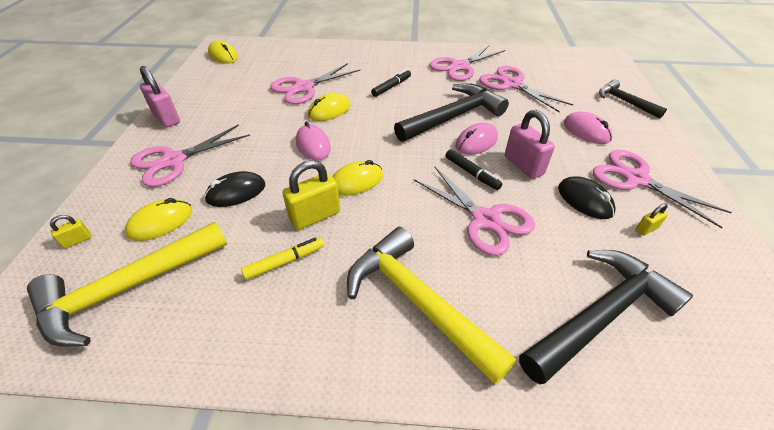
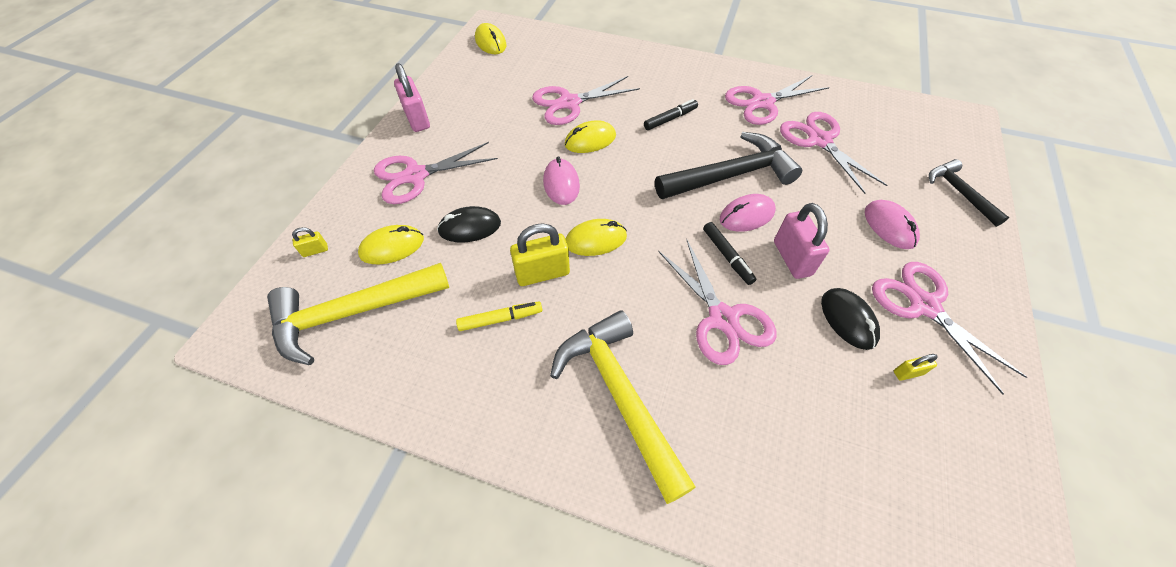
camera: 15 degrees right, 10 degrees up
(600, 315) = (808, 460): black hammer -> none

